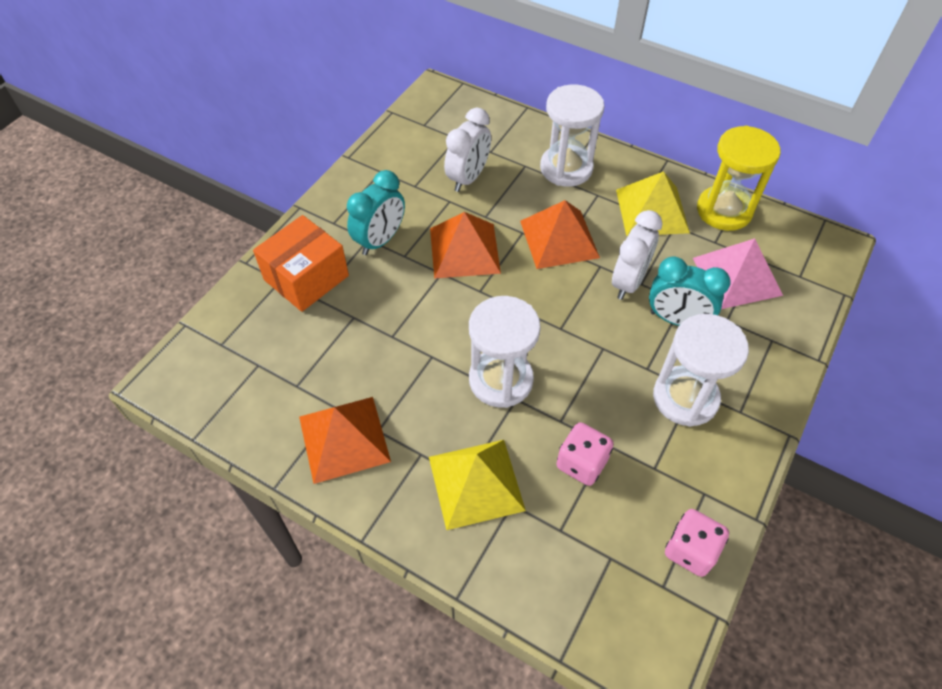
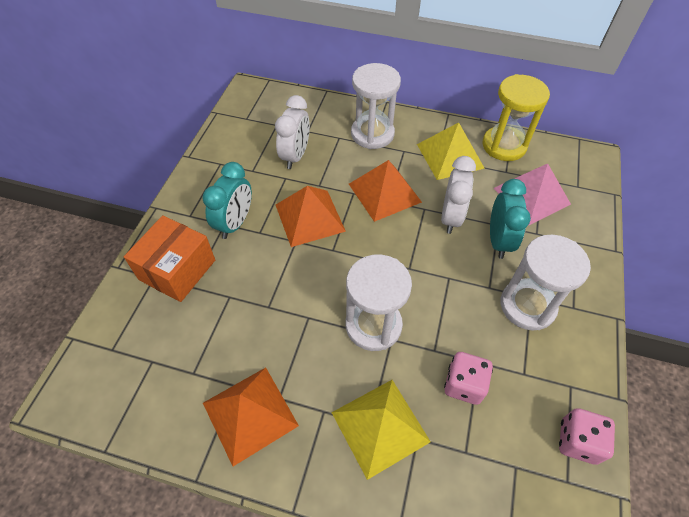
camera: 15 degrees left, 0 degrees up
(677, 319) = (498, 241): turquoise clock -> turquoise clock turned 90 degrees counterclockwise

